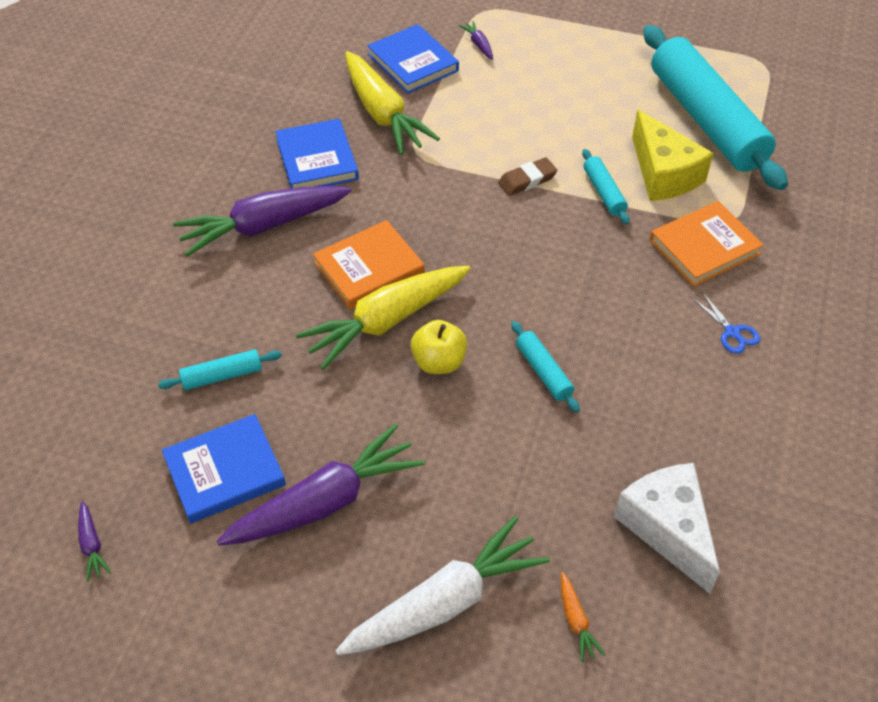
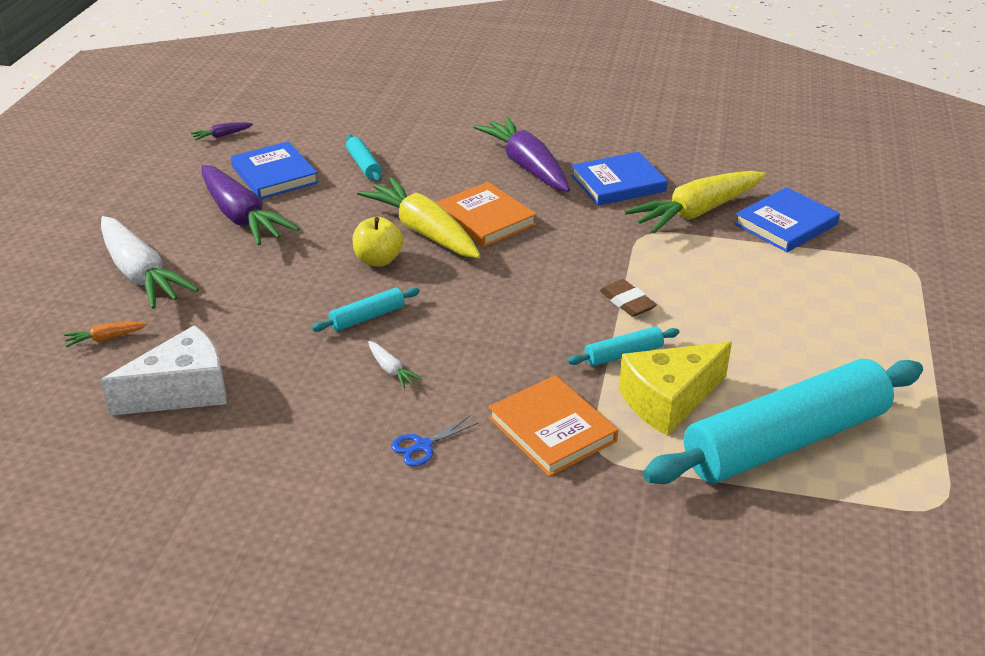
camera: 85 degrees right, 15 degrees down
(478, 45) = (840, 263): purple carrot -> none
(628, 353) = (391, 370): none -> white carrot

